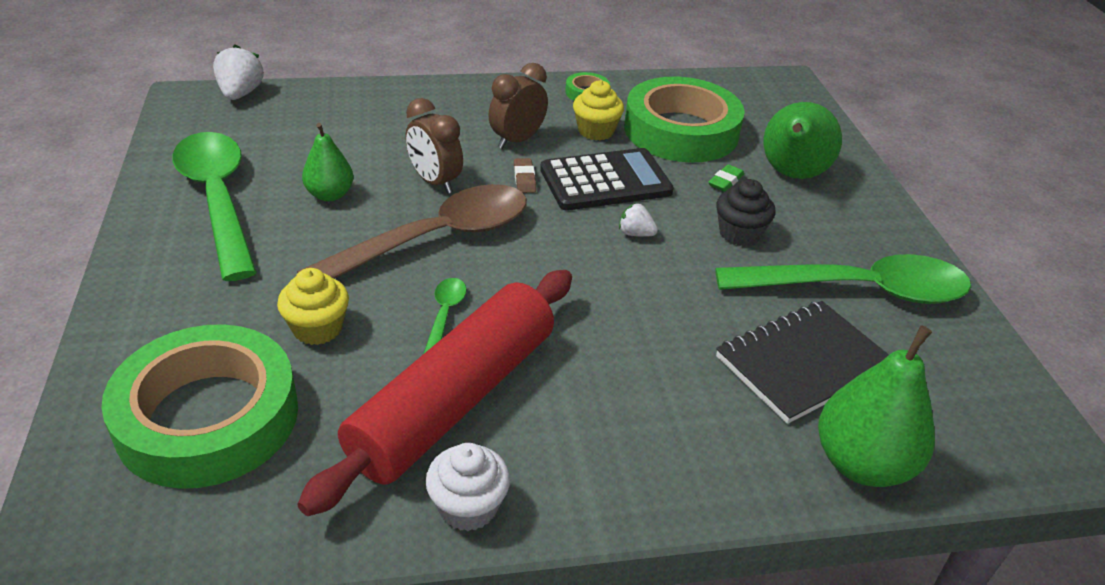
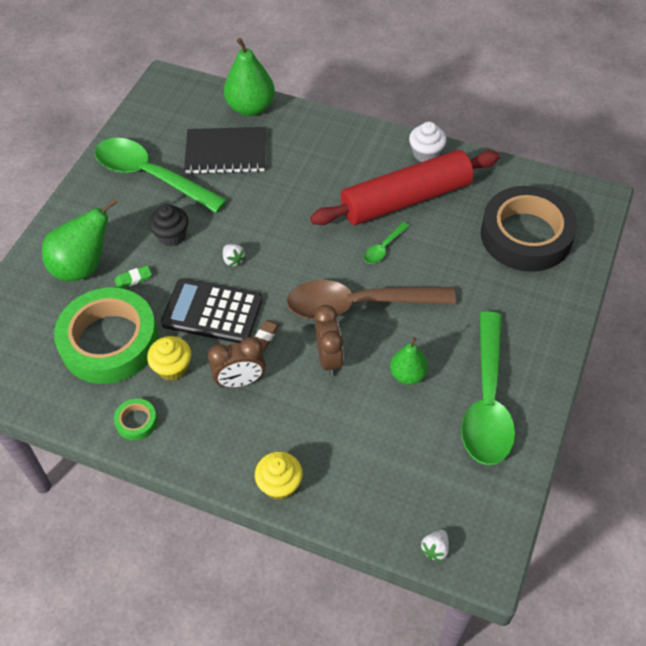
camera: 145 degrees left, 15 degrees up
(208, 417) = (526, 235): green tape -> black tape
(240, 94) = (435, 549): white strawberry -> white strawberry, size x0.59
(317, 328) = (456, 266): yellow cupcake -> yellow cupcake (280, 484)

